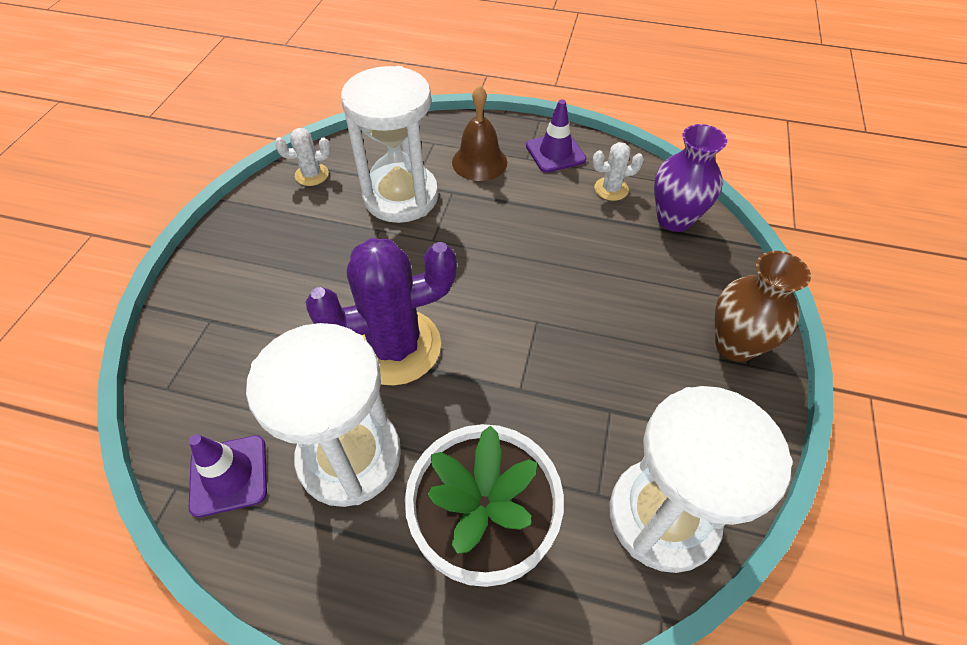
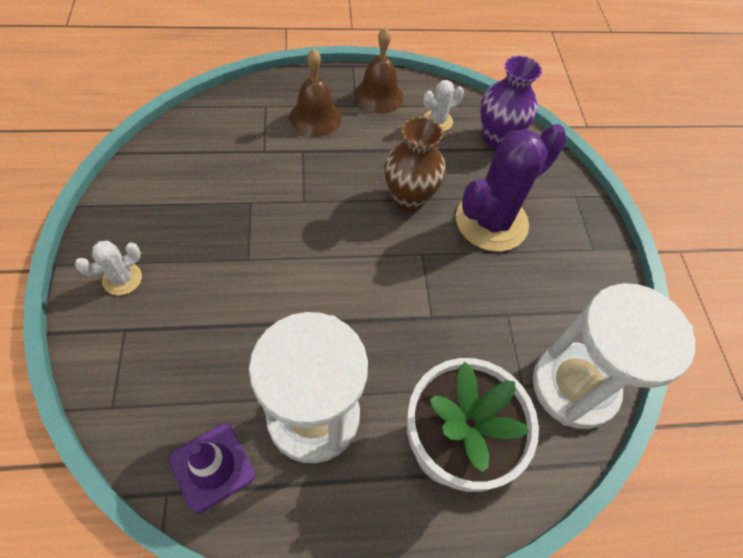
camera: 25 degrees left, 5 degrees up
(312, 175) = (160, 161): white cactus -> white cactus (122, 279)
(395, 346) = (312, 308): purple cactus -> purple cactus (491, 221)
(401, 196) = (257, 165): white hourglass -> none
(555, 152) = (378, 95): purple traffic cone -> brown bell
(735, 345) = (578, 235): brown vase -> brown vase (408, 199)

